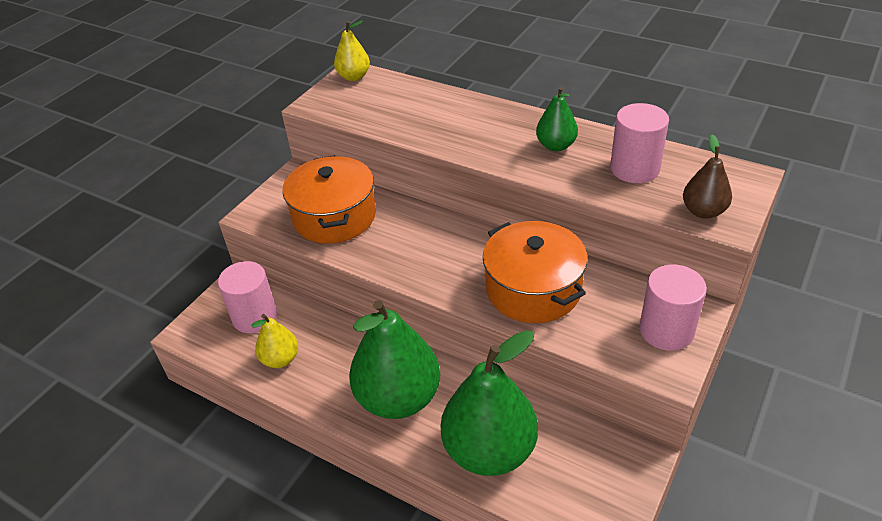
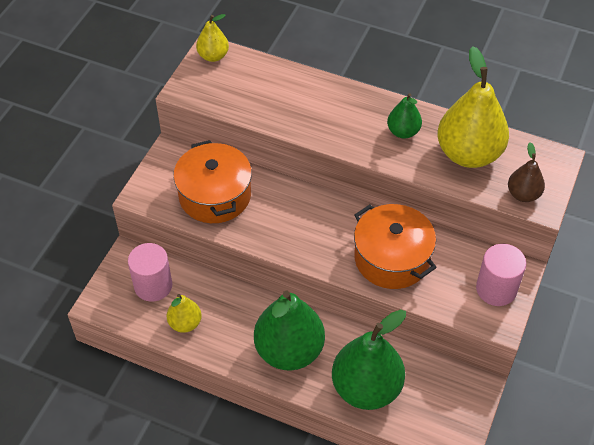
camera: 10 degrees left, 10 degrees up
(634, 169) = (468, 154): pink cylinder -> yellow pear

